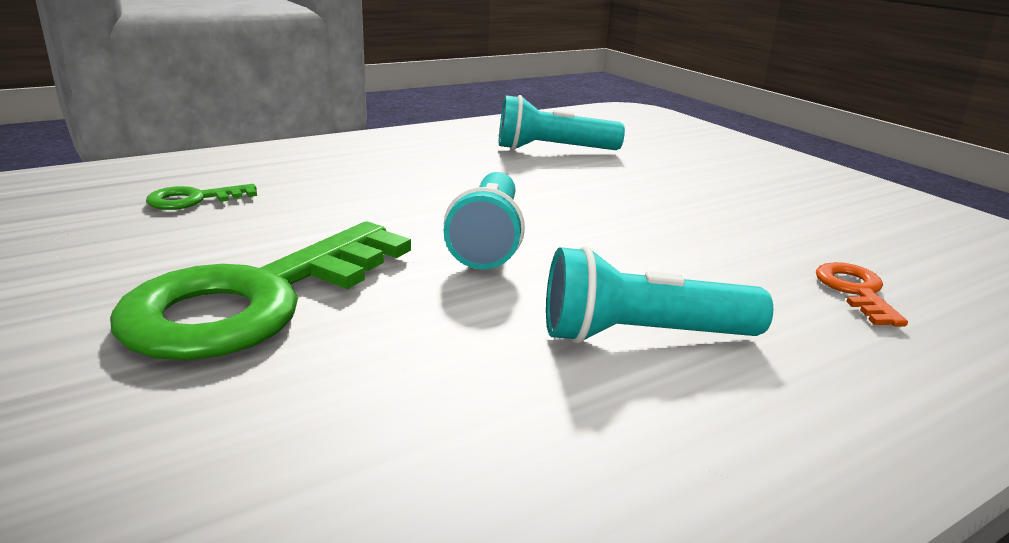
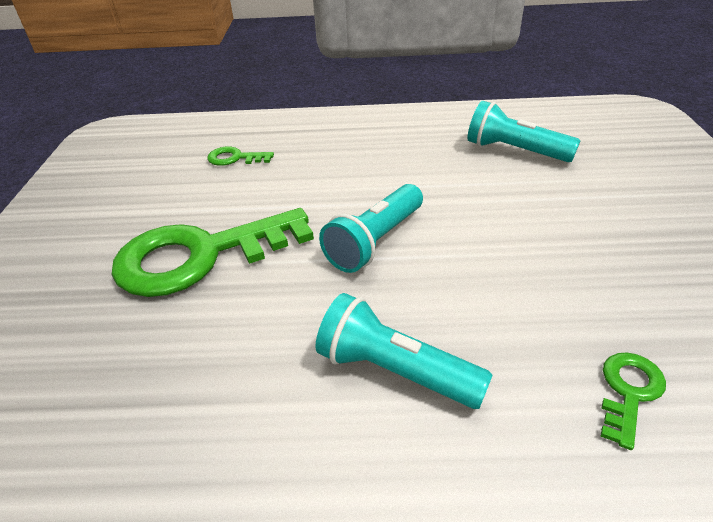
camera: 35 degrees right, 15 degrees up
(855, 291) = (628, 392): orange key -> green key

